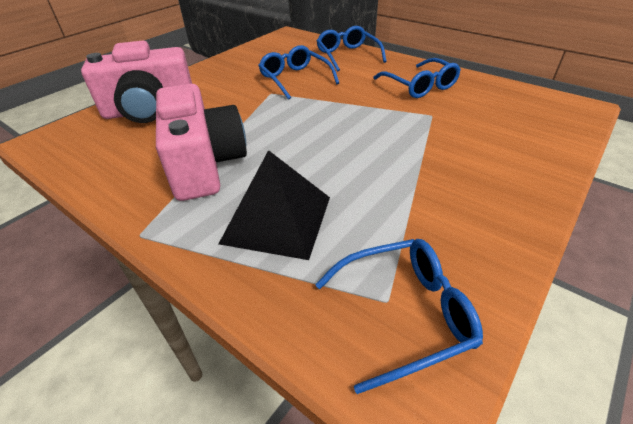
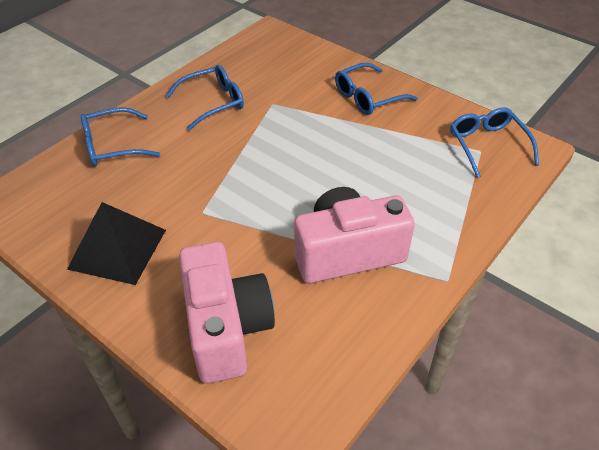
camera: 90 degrees left, 5 degrees up
(277, 219) = (418, 199): black pyramid -> black pyramid (117, 249)
(295, 79) = (169, 192): blue glasses -> blue glasses (368, 97)

